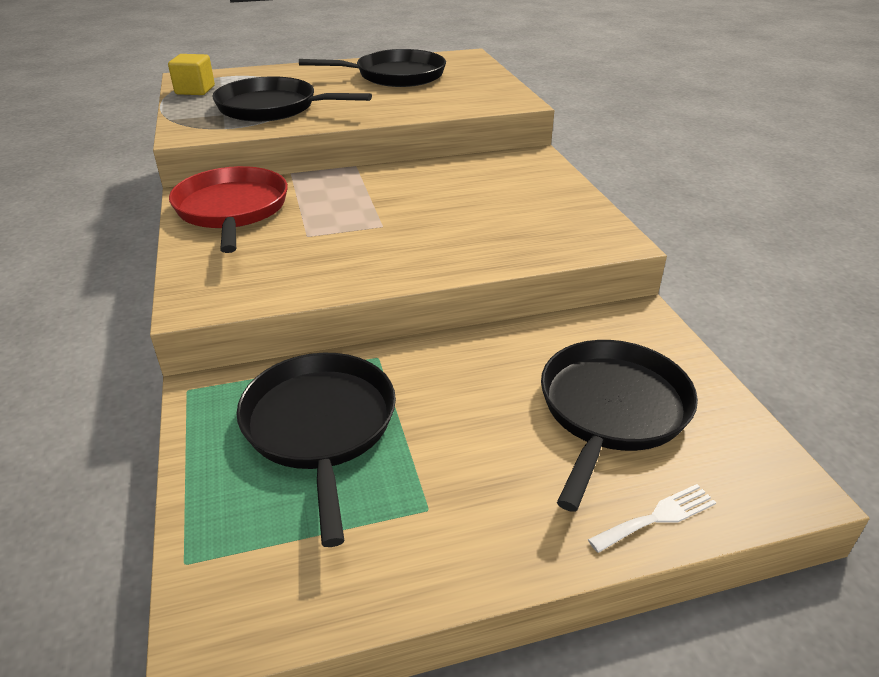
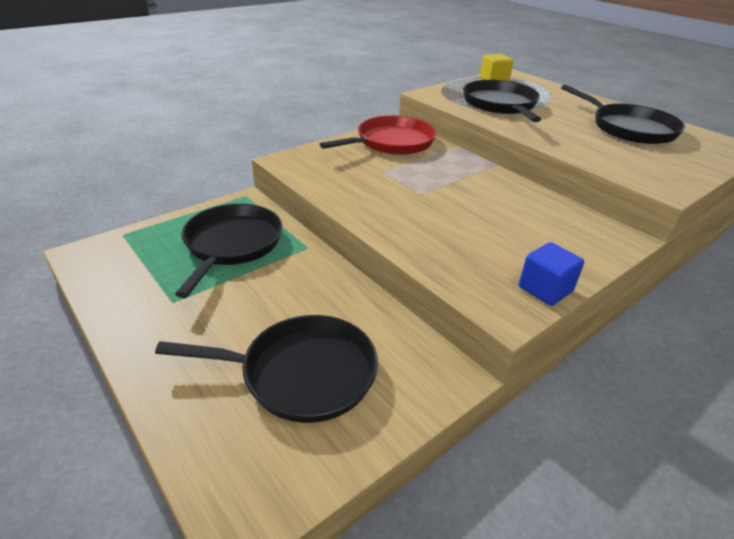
camera: 65 degrees right, 0 degrees up
(320, 426) = (232, 244): black pan -> black pan turned 45 degrees counterclockwise
(592, 214) = (545, 289): none -> blue cube
(657, 517) = (185, 418): white fork -> none

